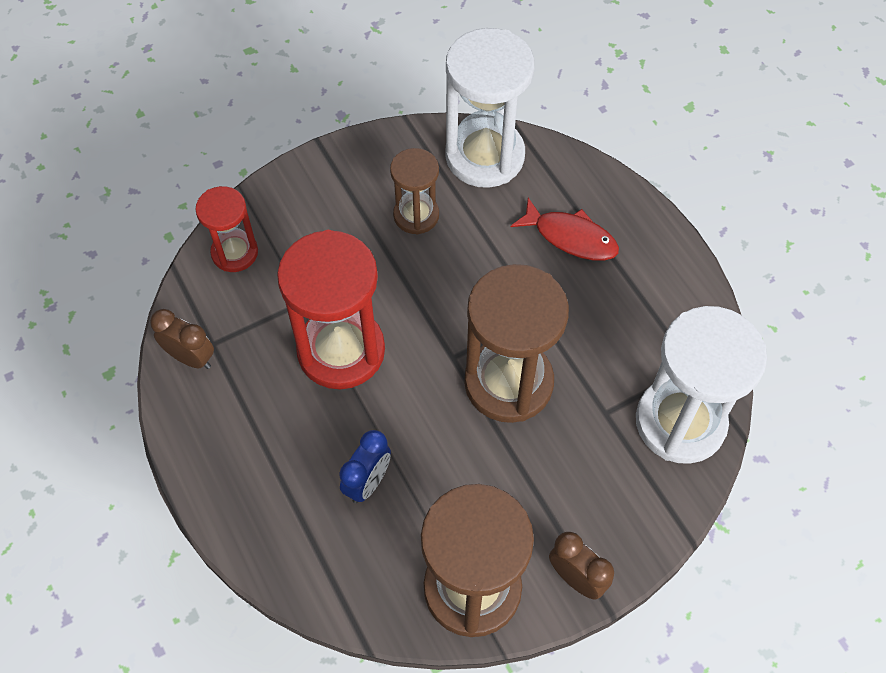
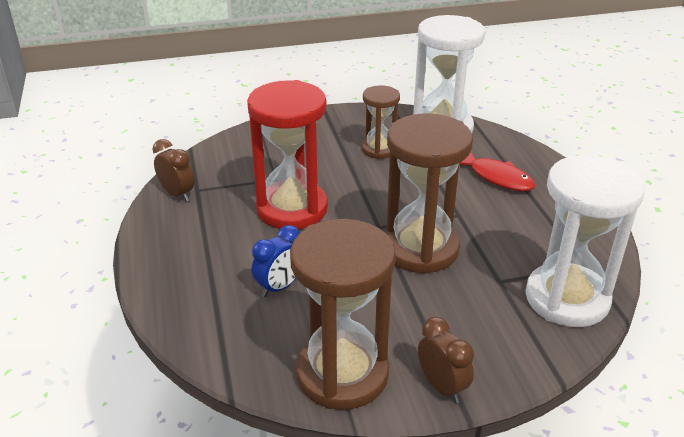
camera: 15 degrees right, 25 degrees down
(235, 253) = (237, 148): red hourglass -> none

